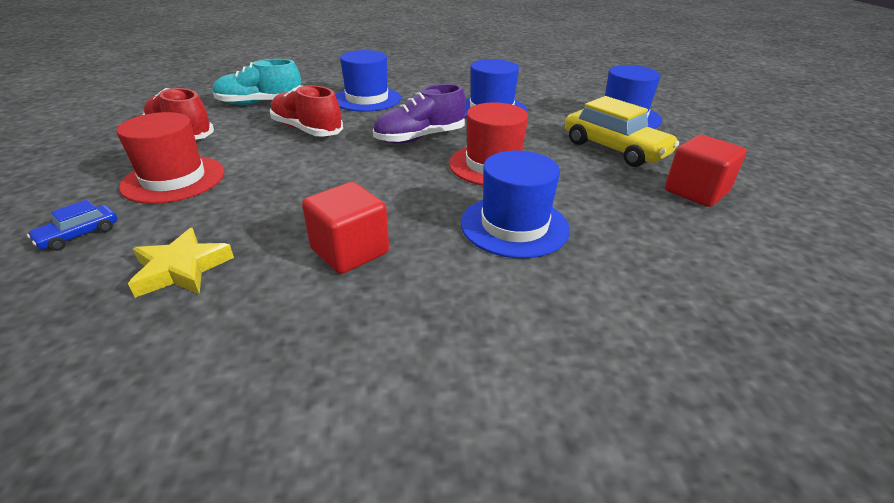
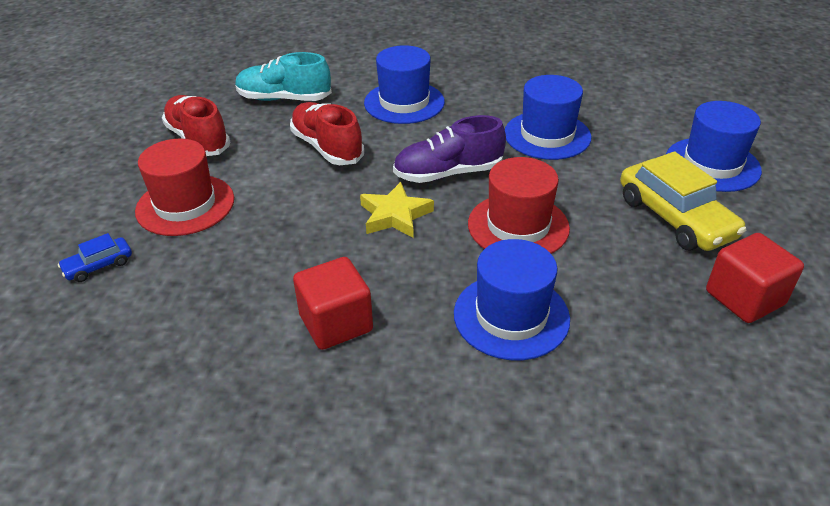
camera: 15 degrees right, 5 degrees up
(181, 269) = (182, 320): yellow star -> yellow star (395, 215)

